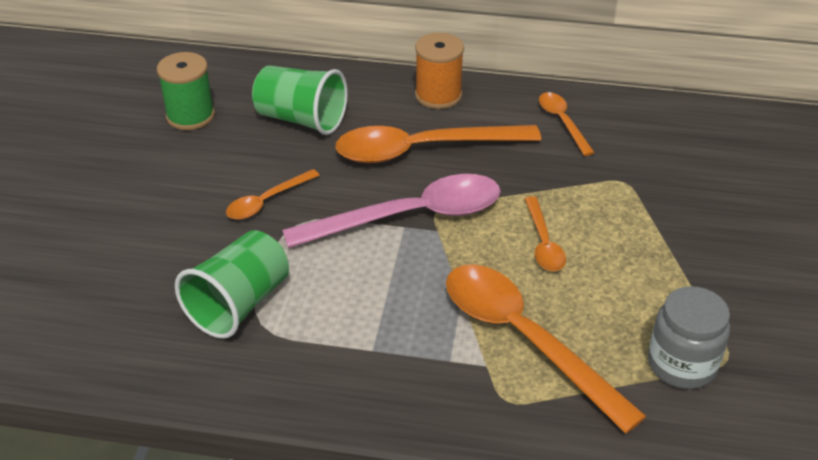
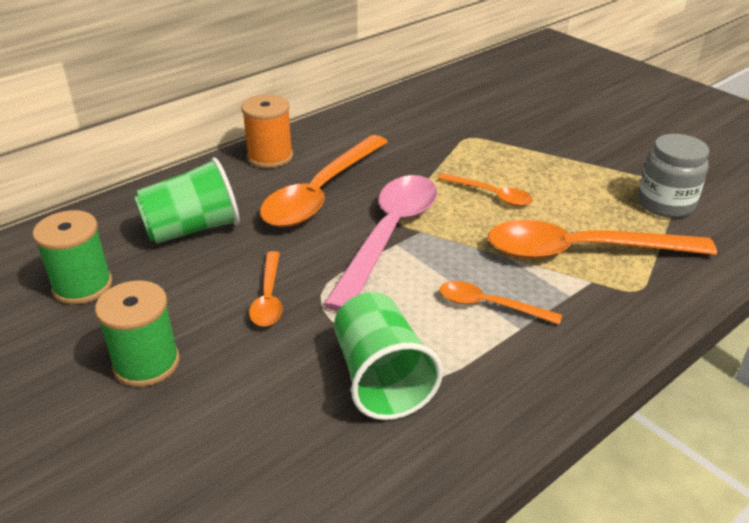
camera: 50 degrees left, 5 degrees down
(149, 191) = (146, 363): none -> green spool
(562, 122) = (377, 127): orange spoon -> orange spoon (489, 305)

